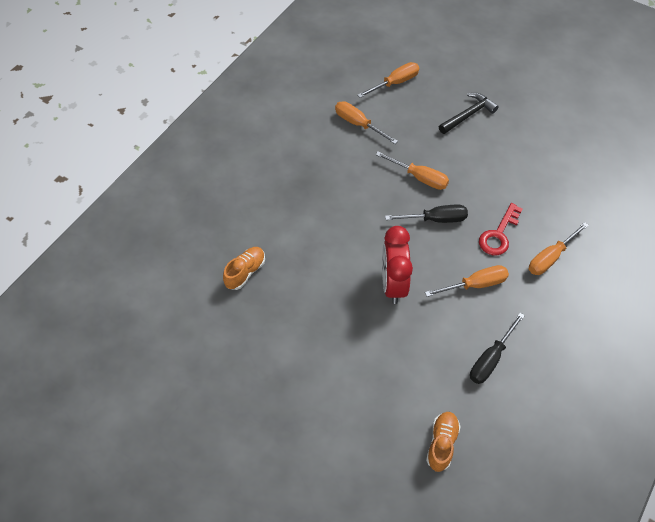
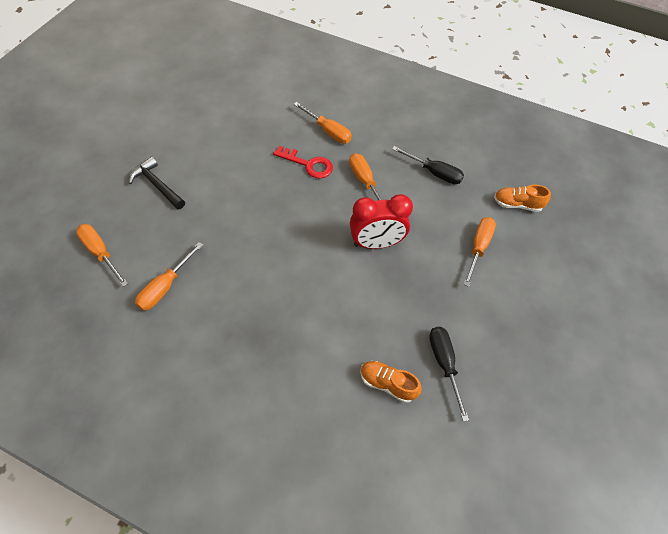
camera: 100 degrees left, 0 degrees up
(419, 177) = (244, 225): orange screwdriver -> orange screwdriver (478, 248)
(435, 219) = (296, 211): black screwdriver -> black screwdriver (444, 364)

